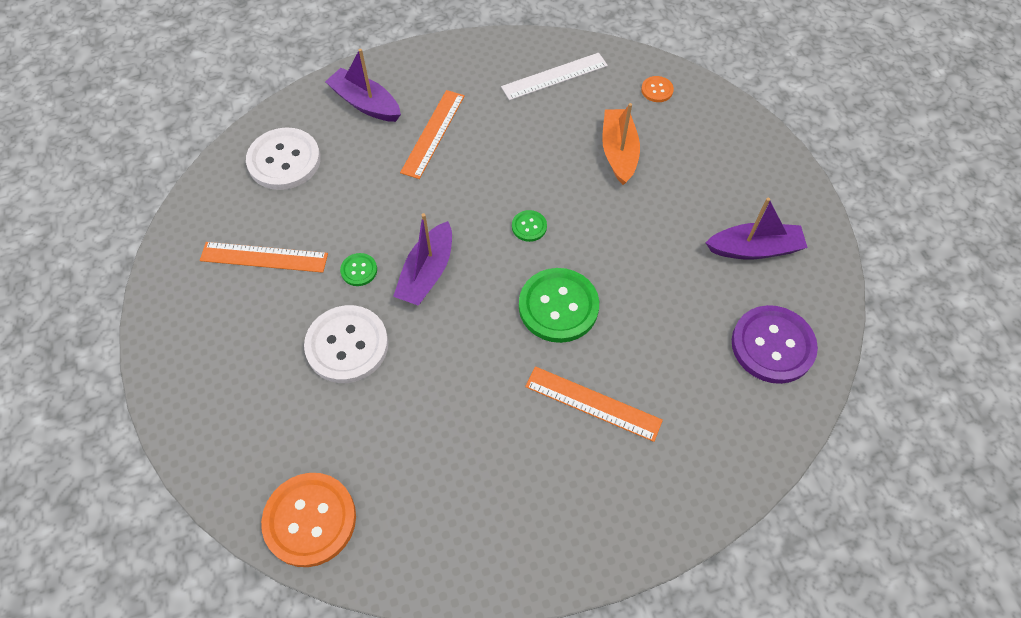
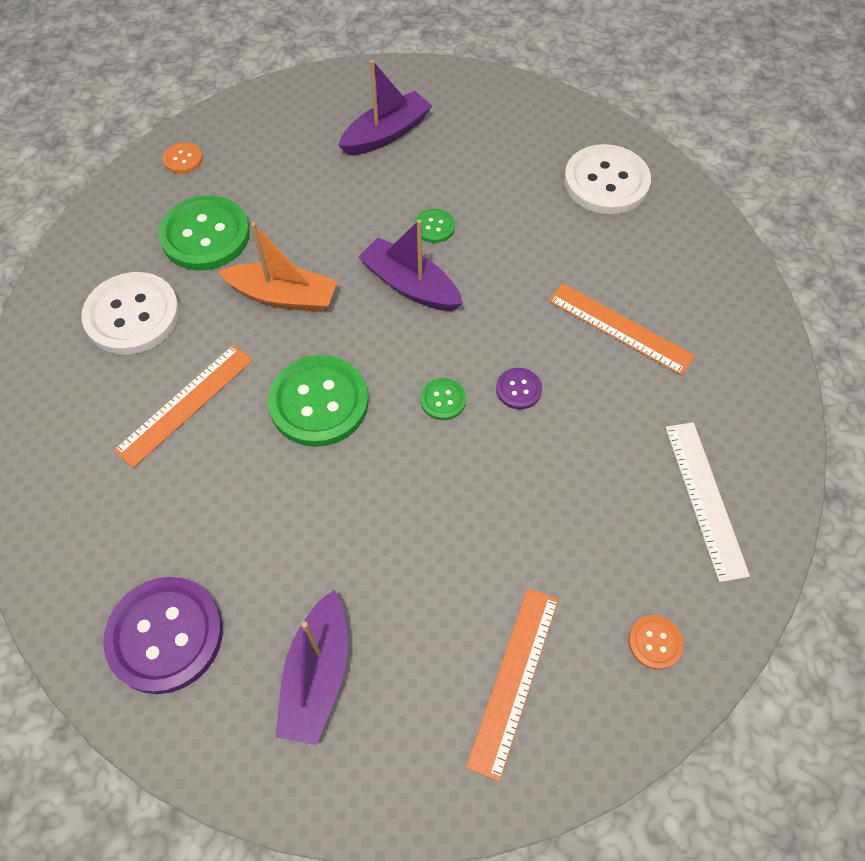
camera: 105 degrees right, 0 degrees up
(264, 257) = (476, 154): orange ruler -> orange ruler (514, 680)
(310, 520) = (183, 159): orange button -> orange button, size x0.46
(347, 345) = (346, 206): white button -> white button (132, 315)
(365, 103) = (684, 267): purple boat -> purple boat (386, 134)
(409, 457) = (205, 235): none -> green button
(505, 183) = (518, 389): none -> purple button
(618, 152) = (539, 544): orange boat -> orange boat (284, 296)

